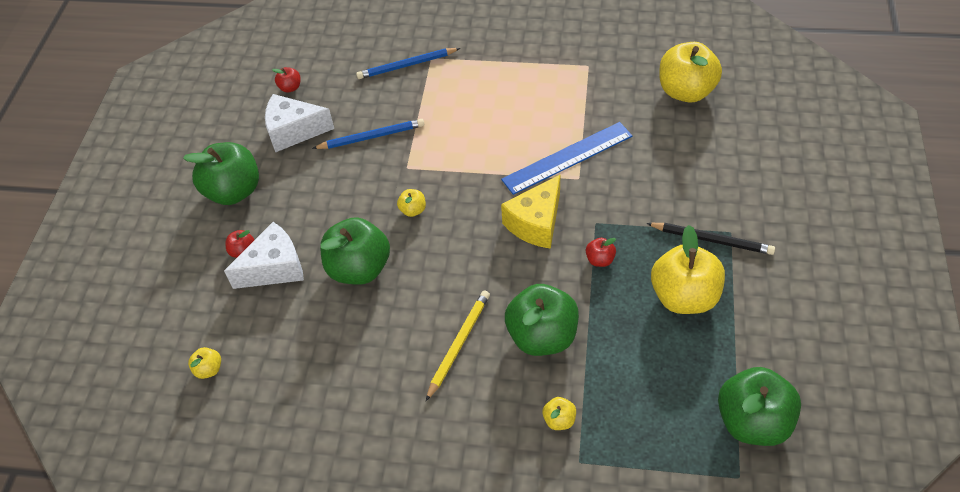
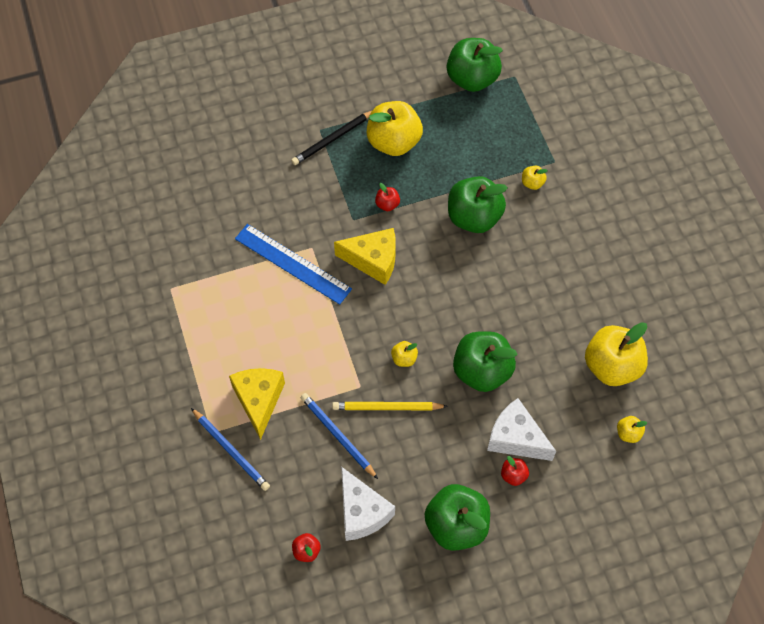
camera: 120 degrees left, 10 degrees up
(439, 94) = (259, 400): none -> yellow cheese
(458, 344) = (510, 268): yellow pencil -> yellow pencil (387, 408)
(686, 91) = (176, 201): yellow apple -> yellow apple (611, 366)
(712, 239) = (333, 139): black pencil -> black pencil turned 120 degrees counterclockwise

